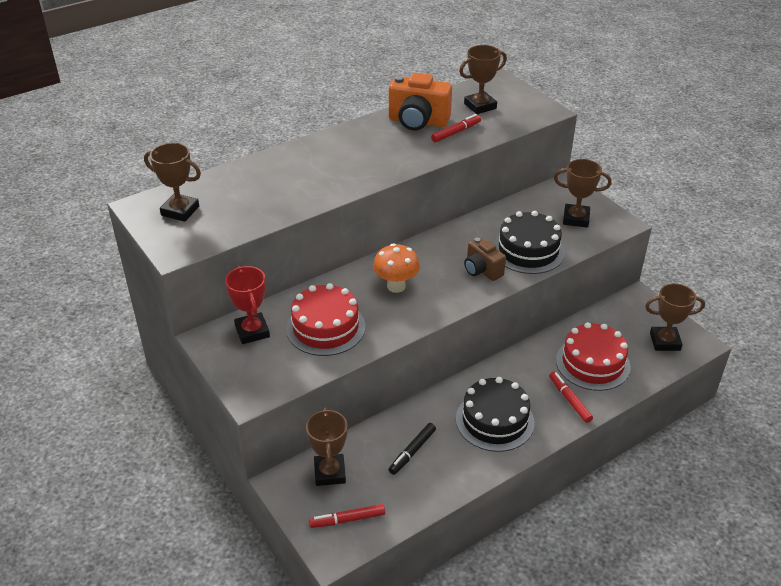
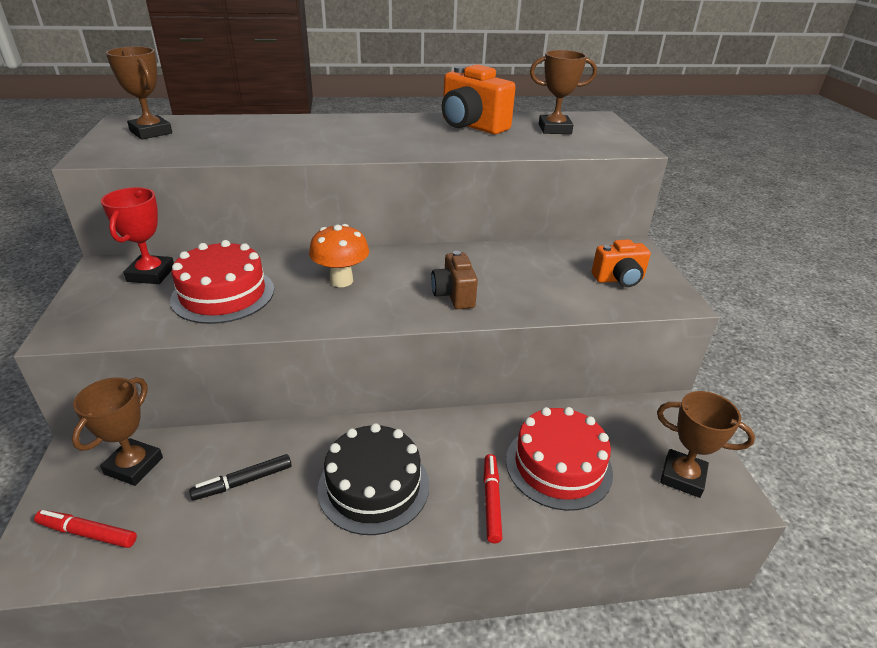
camera: 25 degrees right, 5 degrees down
(456, 132) = (503, 141): red marker -> none
(528, 250) = (530, 293): black cake -> none
(576, 219) = (619, 279): brown trophy -> orange camera

